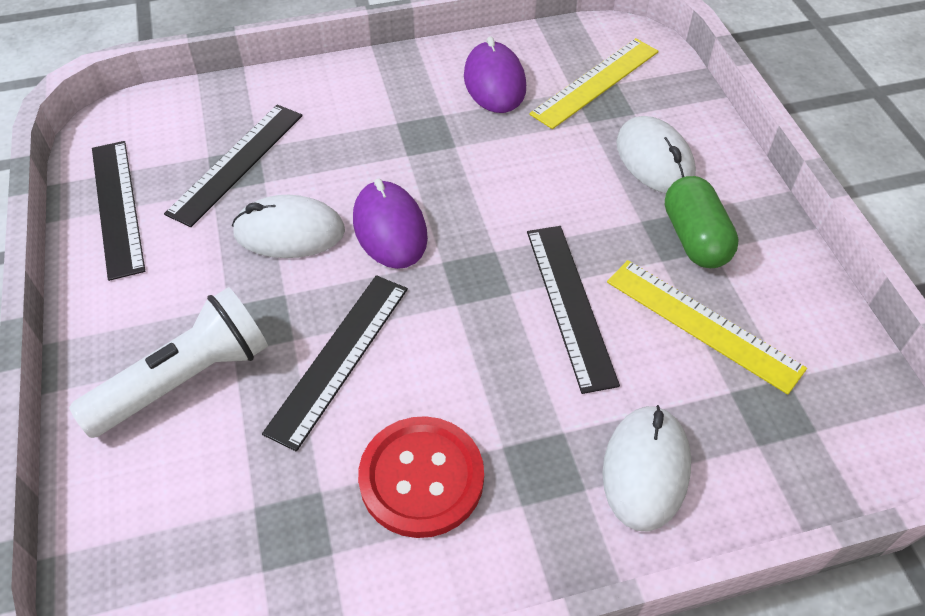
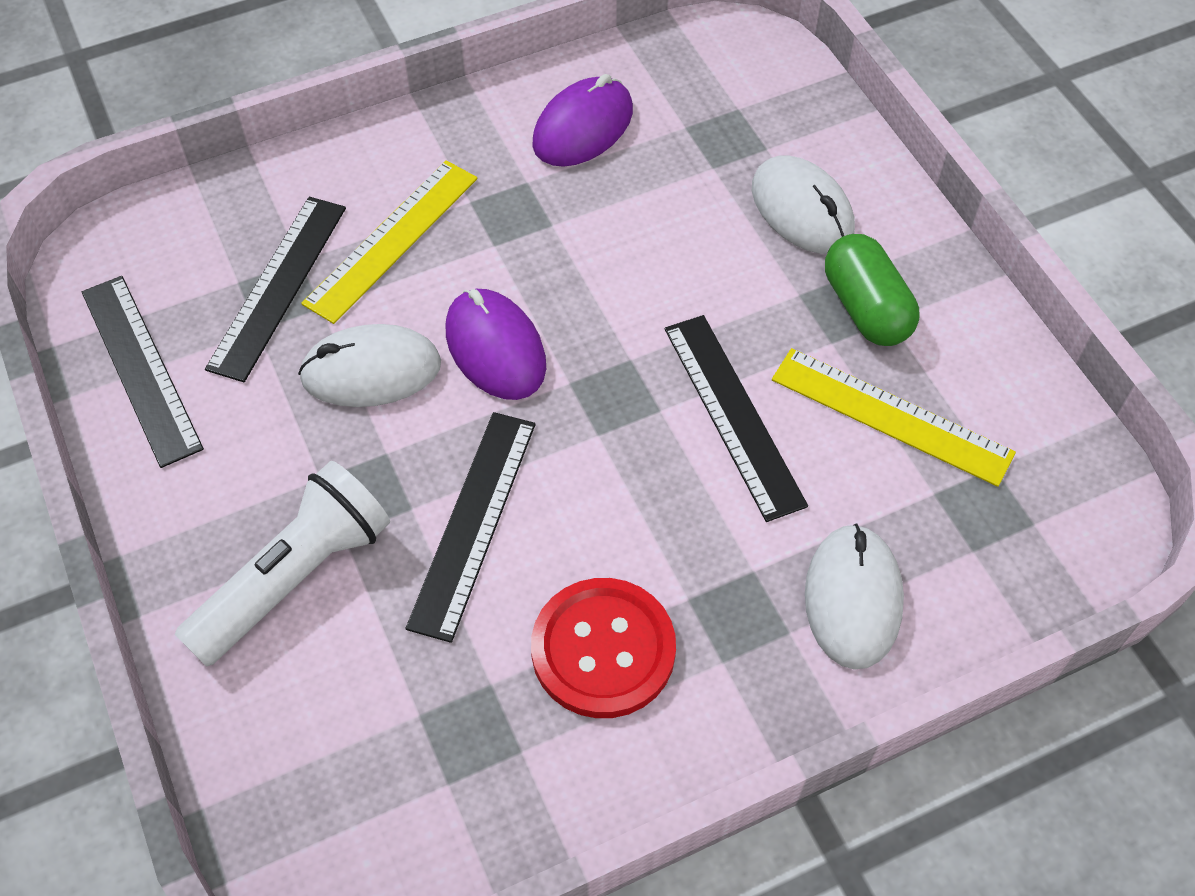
camera: 10 degrees left, 5 degrees up
(494, 82) = (583, 127): purple mouse -> purple mouse turned 60 degrees clockwise
(596, 82) = (712, 111): yellow ruler -> yellow ruler (392, 240)

